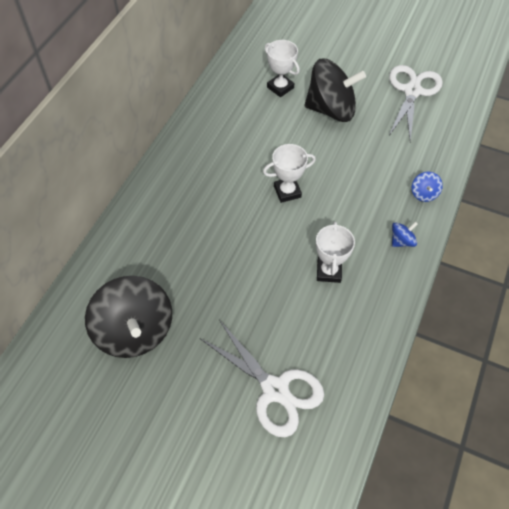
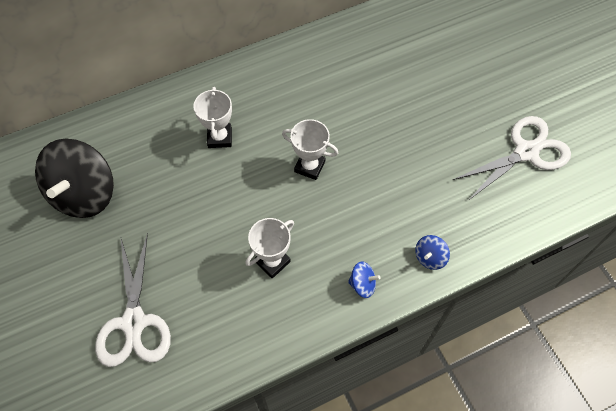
camera: 40 degrees right, 5 degrees up
(280, 87) = (401, 66): white trophy -> white trophy (219, 138)
(331, 109) = (426, 118): black spinning top -> none

